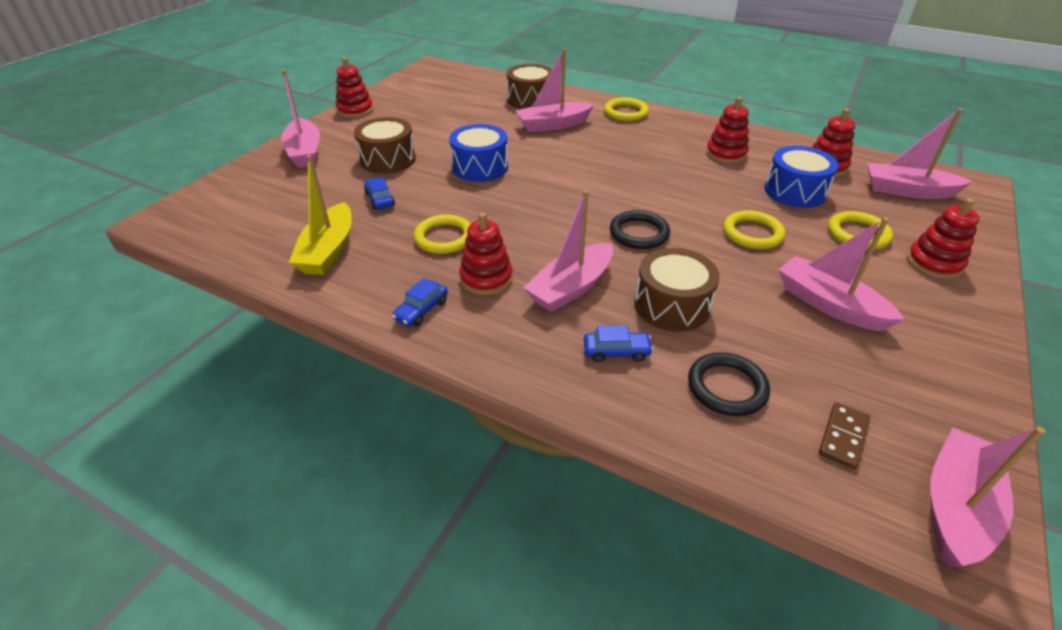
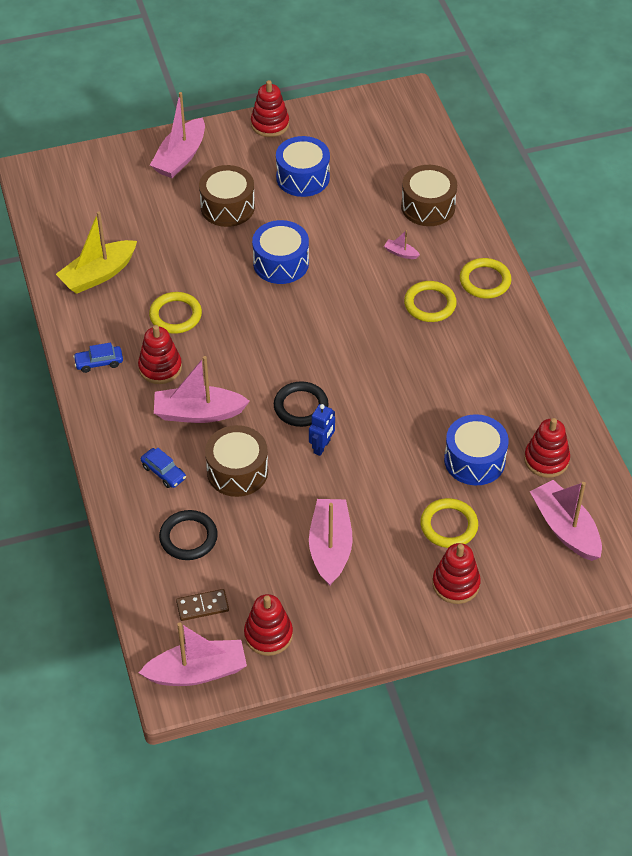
camera: 45 degrees right, 10 degrees up
(380, 199) = (176, 248): blue car -> none
(422, 122) = (303, 177): none -> blue drum
(553, 125) = (401, 253): pink boat -> pink boat, size x0.43
(698, 246) = (322, 447): none -> blue robot
(726, 154) = (489, 387): red stacking toy -> red stacking toy (268, 635)
(752, 233) = (376, 466): yellow ring -> yellow ring (430, 304)

